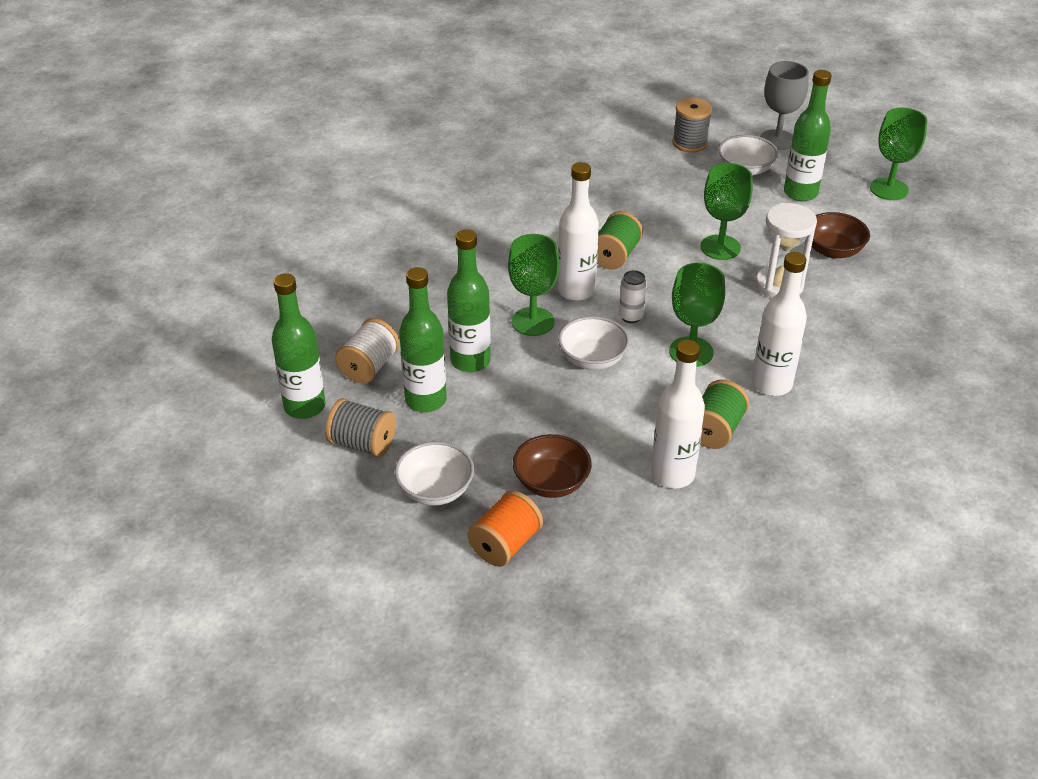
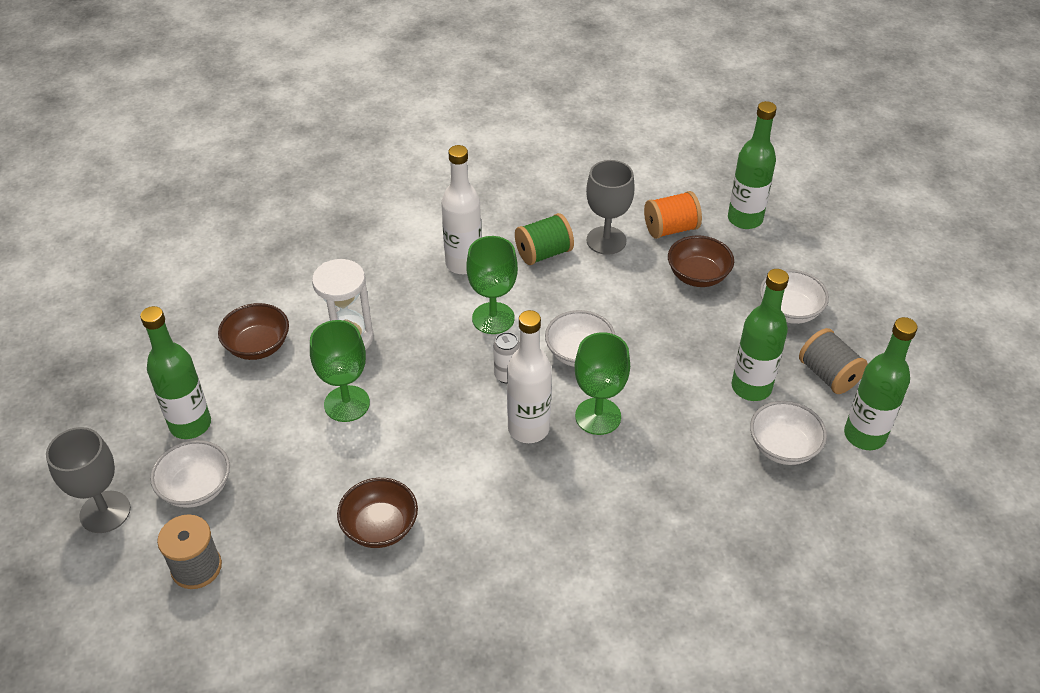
camera: 145 degrees left, 5 degrees up
(369, 366) = (783, 447): white spool -> white bowl
(470, 361) = (686, 405): green bottle -> green bottle (745, 219)
(505, 544) = (762, 253): orange spool -> orange spool (670, 229)
(610, 200) = (380, 527): none -> brown bowl
(615, 256) = (452, 449): green spool -> none
(672, 474) = (606, 240): white bottle -> grey goblet
(889, 189) = (109, 381): green goblet -> none

